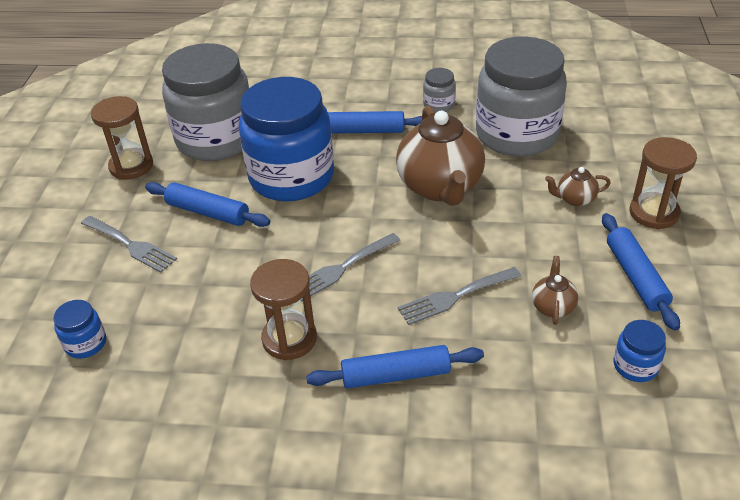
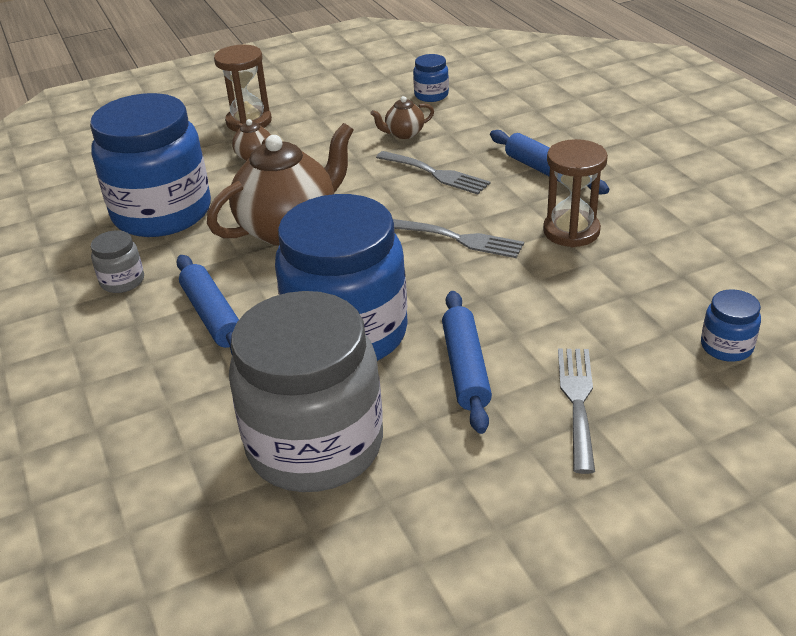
camera: 120 degrees left, 5 degrees down
(131, 166) = (441, 504): brown hourglass -> none
(516, 134) = (162, 213): grey jar -> blue jar
(636, 277) = (338, 113): blue rolling pin -> none

